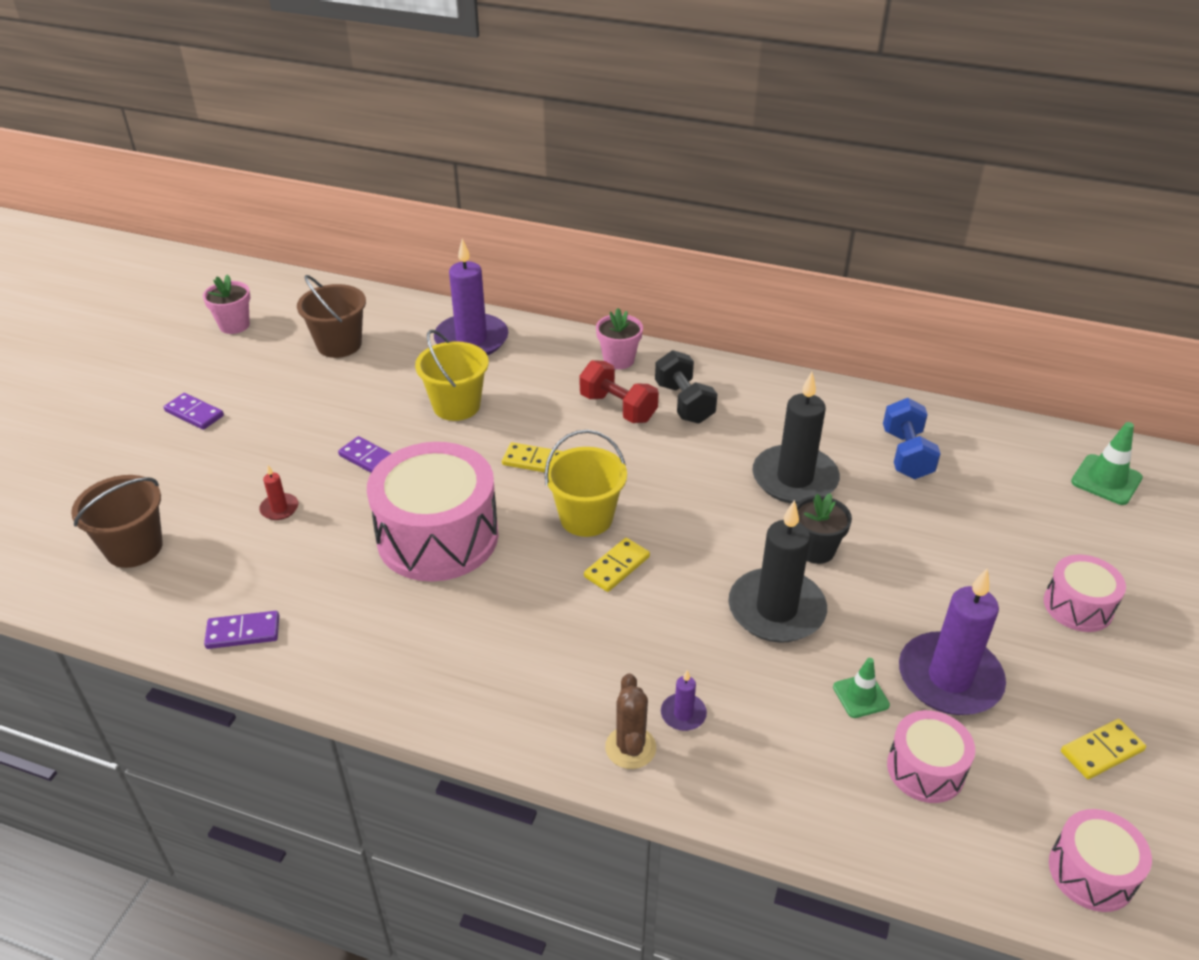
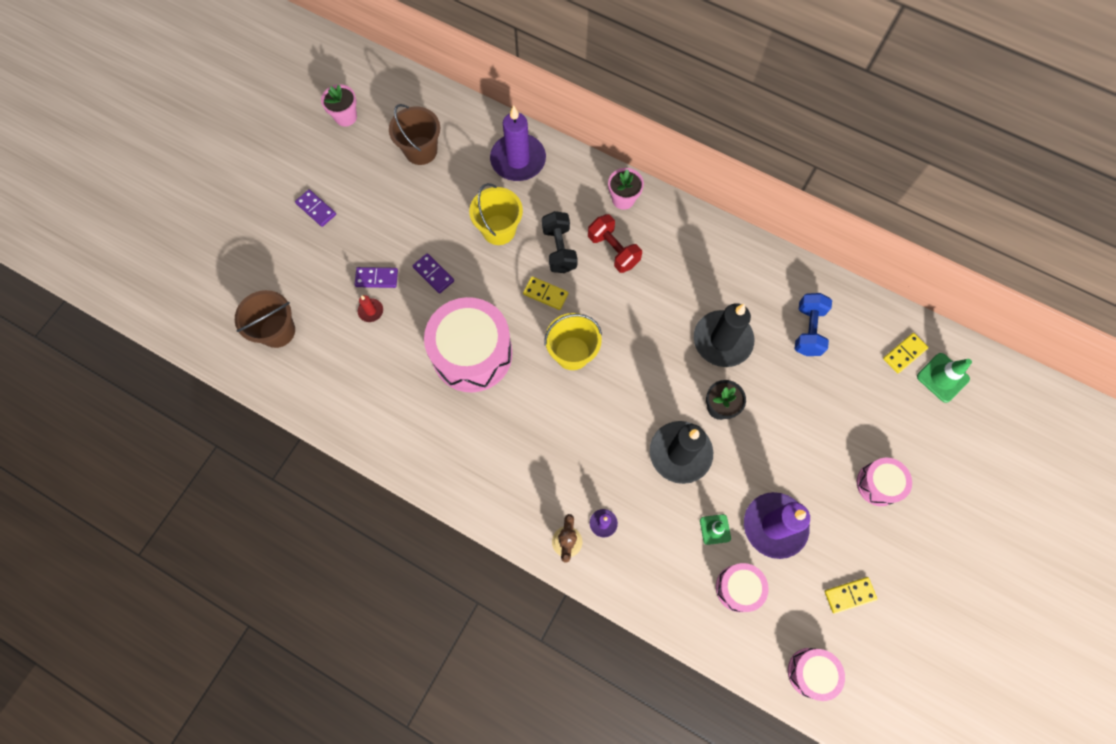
camera: 10 degrees right, 30 degrees up
(243, 632) = (344, 414): purple domino -> purple domino (376, 278)
(617, 567) = (585, 400): yellow domino -> yellow domino (904, 354)
(684, 403) = (662, 253): black dumbbell -> black dumbbell (559, 249)

